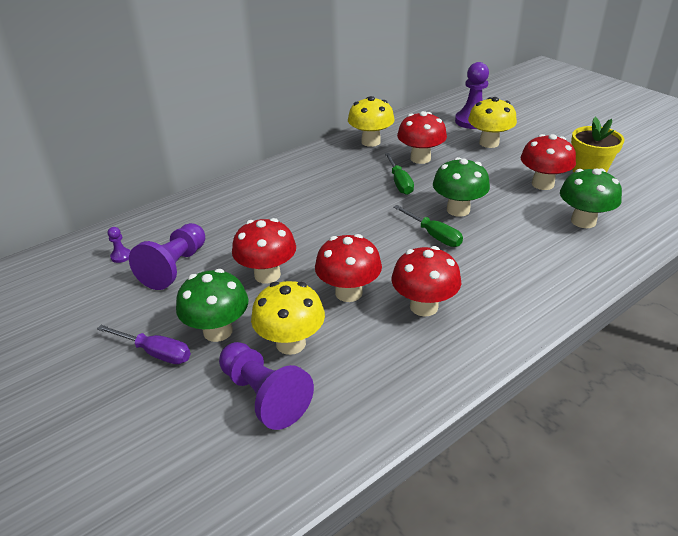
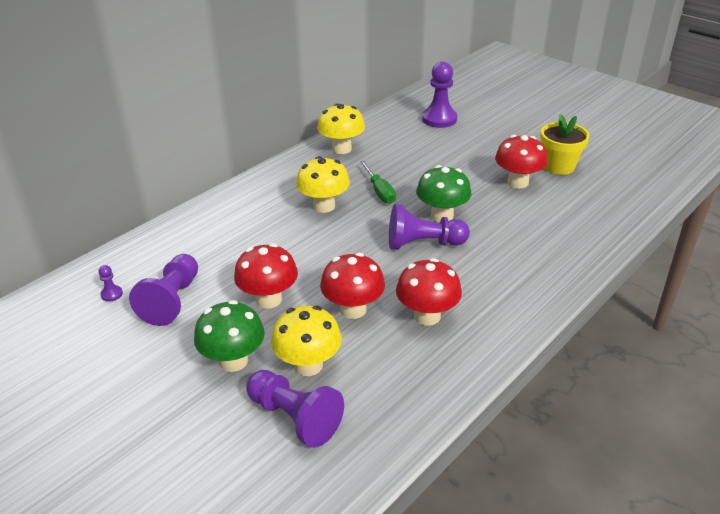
camera: 10 degrees left, 0 degrees up
(155, 352) = (176, 389): purple screwdriver -> none
(420, 158) = (395, 164): red mushroom -> none
(433, 235) = (423, 244): green screwdriver -> purple pawn
(489, 143) = (459, 142): yellow mushroom -> yellow mushroom (324, 206)
(583, 221) = (560, 217): green mushroom -> none

